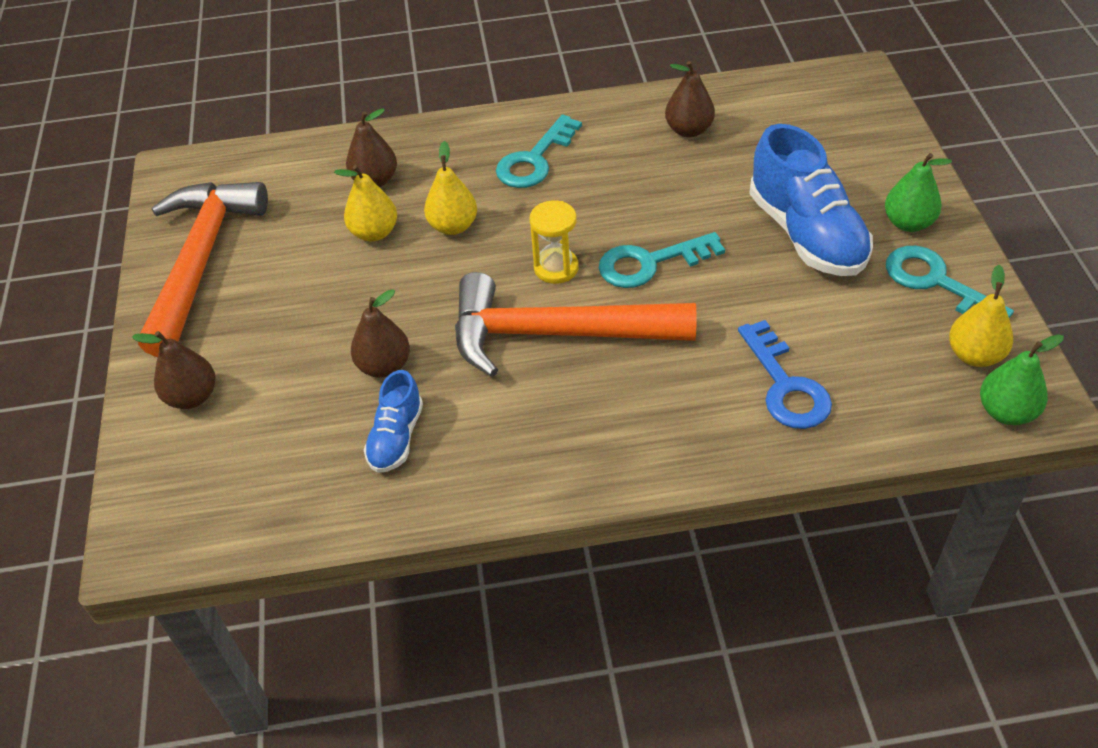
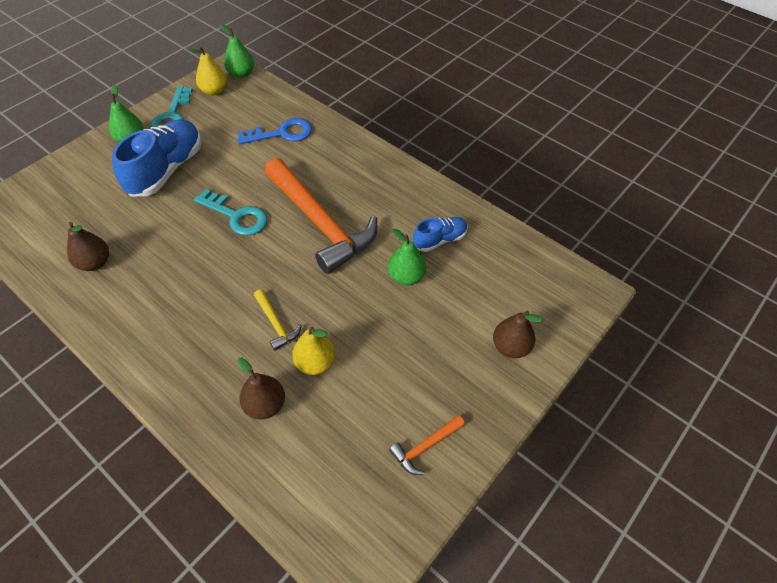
camera: 135 degrees left, 5 degrees up
(201, 261) = (425, 447): orange hammer -> orange hammer, size x0.42
(384, 366) = (406, 277): brown pear -> green pear
(453, 226) = (276, 324): yellow pear -> yellow hammer
(535, 159) = (178, 325): turquoise key -> none
(556, 268) = (272, 252): yellow hourglass -> none
(785, 385) = (281, 133): blue key -> blue key turned 45 degrees clockwise

